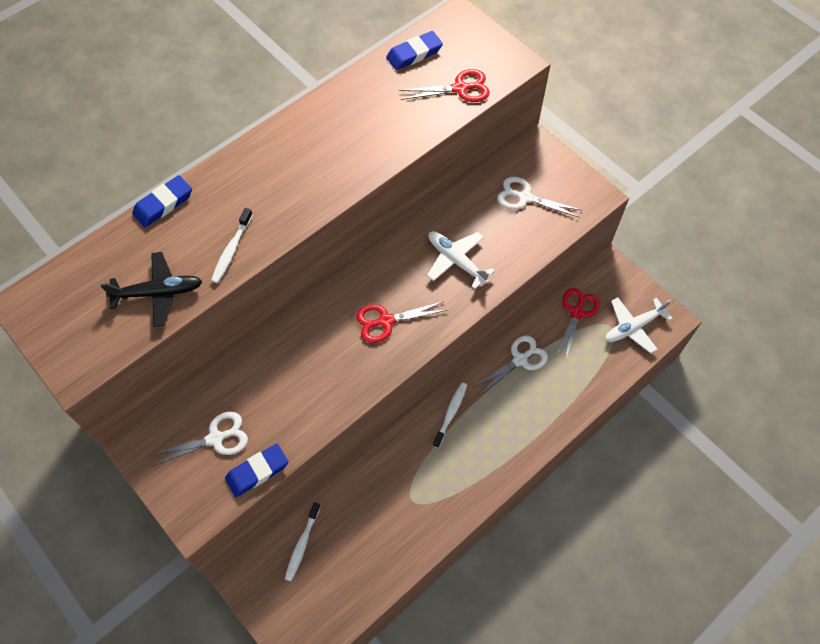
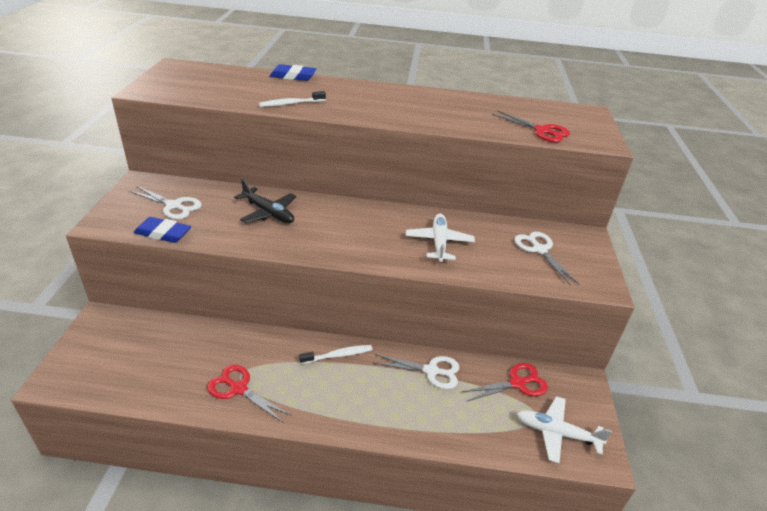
camera: 45 degrees right, 25 degrees down
(158, 293) = (229, 94): black plane -> black plane (268, 213)
(302, 544) = (150, 332): white toothbrush -> none
(386, 321) = (347, 234): red scissors -> red scissors (238, 389)
(414, 54) = (533, 107): blue eraser -> none

